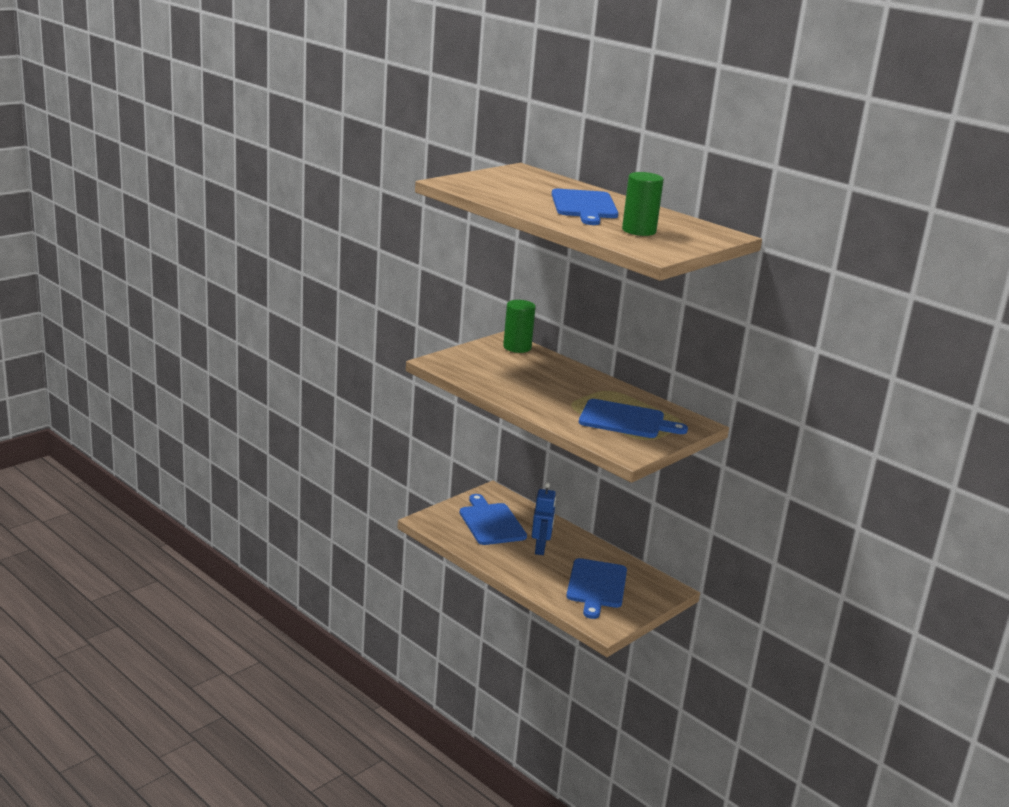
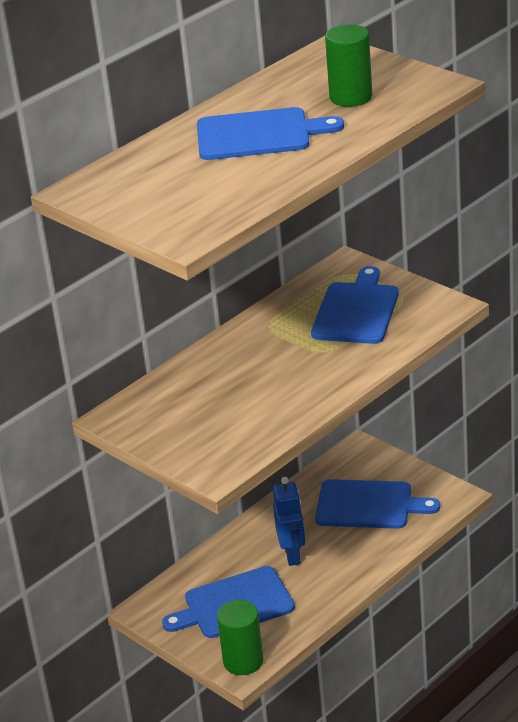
camera: 85 degrees left, 10 degrees up
(517, 347) = (141, 406): green cylinder -> green cylinder (243, 661)
(540, 549) = (292, 555): blue robot -> blue robot turned 75 degrees clockwise

